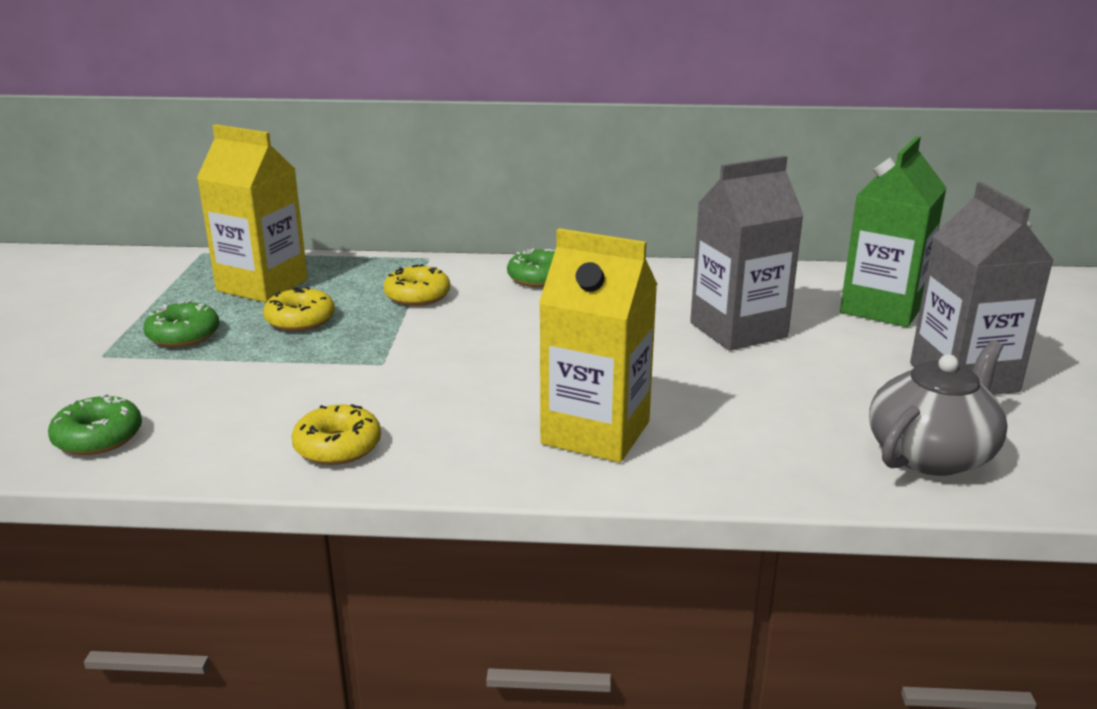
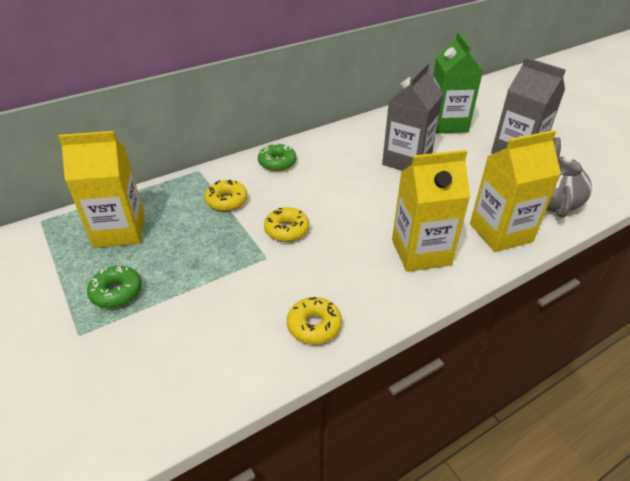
camera: 35 degrees left, 15 degrees up
(98, 437) = (164, 397): green donut -> none
(300, 320) = (179, 247): yellow donut -> yellow donut (287, 230)
(765, 459) = (500, 233): none -> yellow carton

